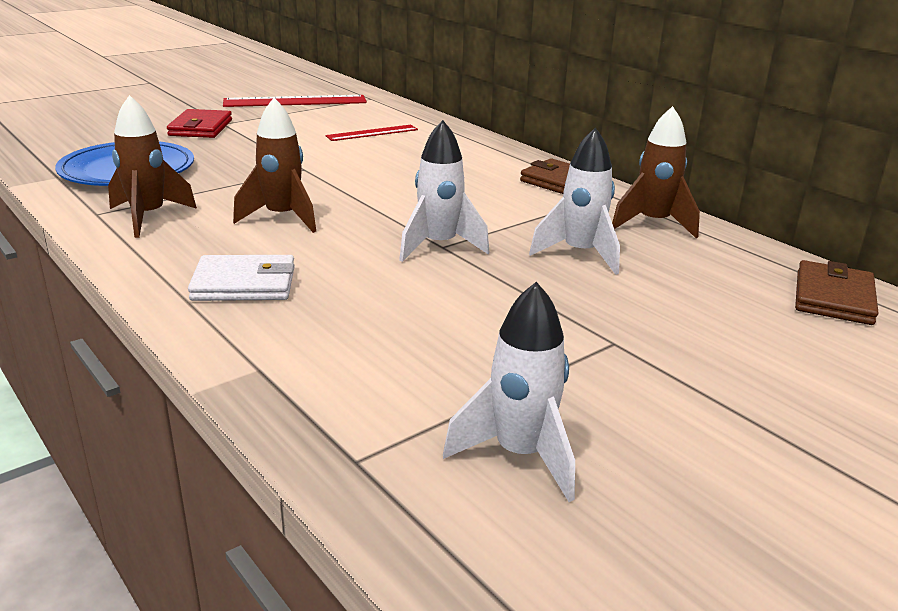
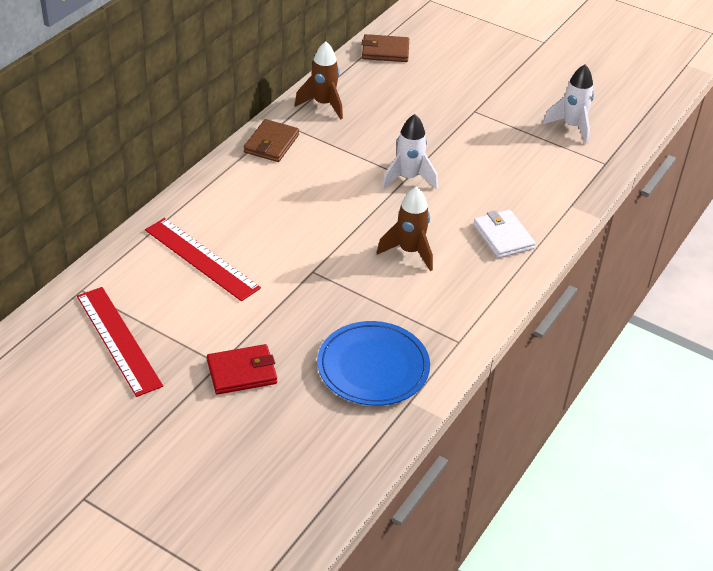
camera: 110 degrees left, 15 degrees up
(148, 217) = (448, 313): brown rocket -> none
(372, 133) = (201, 259): red ruler -> red ruler, size x1.67
(580, 254) = (385, 127): white rocket -> none

